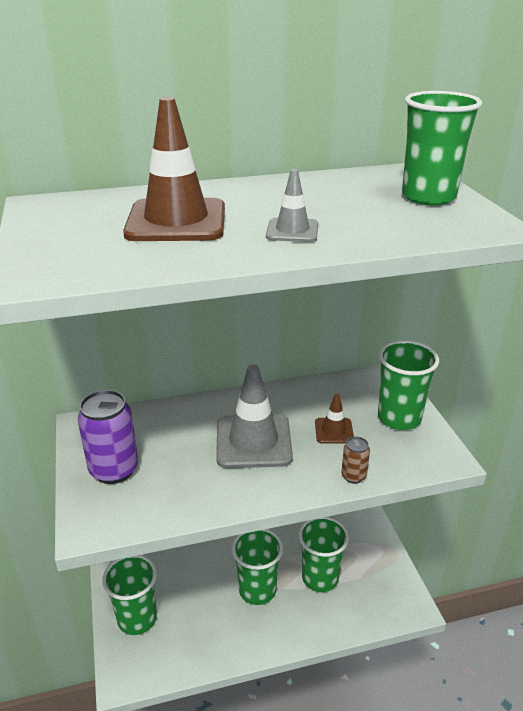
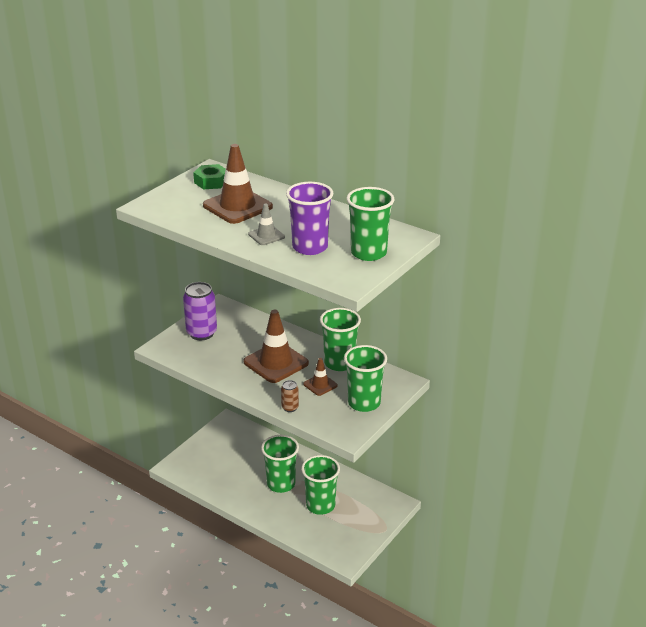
camera: 50 degrees right, 0 degrees up
(73, 214) = (211, 182): none -> green nut
(137, 618) = (210, 449): green cup -> green cup (339, 363)
(253, 441) = (276, 363): grey traffic cone -> brown traffic cone
(366, 218) = (310, 247): none -> purple cup

